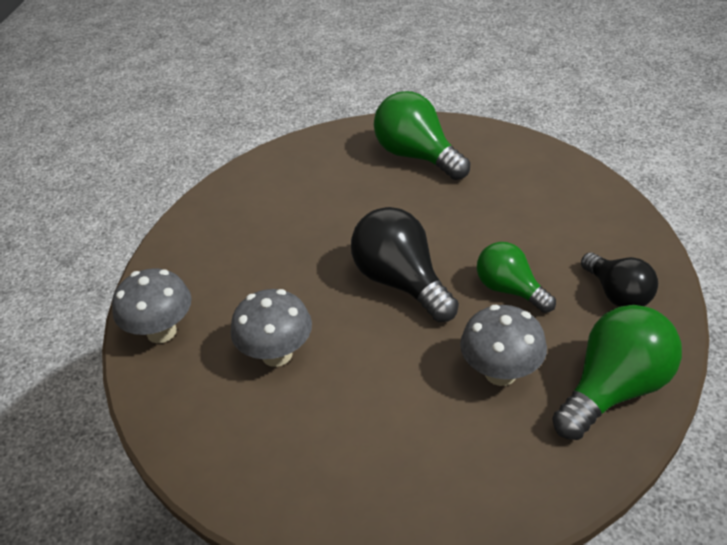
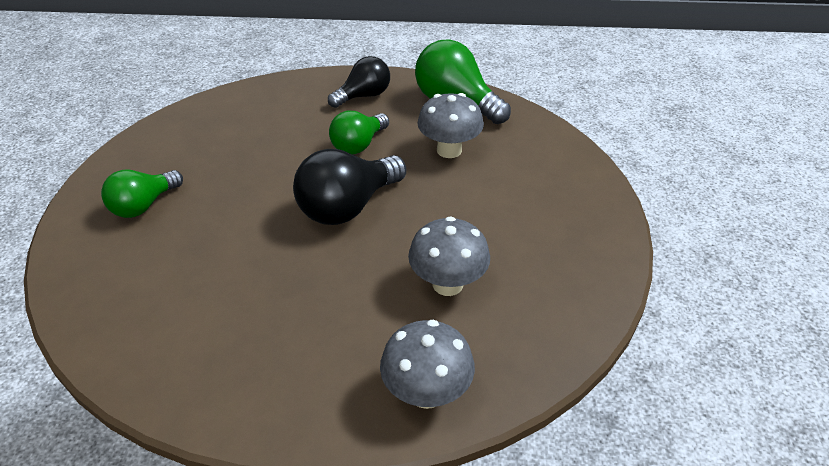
camera: 100 degrees left, 0 degrees up
(417, 156) = (143, 205): green light bulb -> green light bulb, size x0.65

